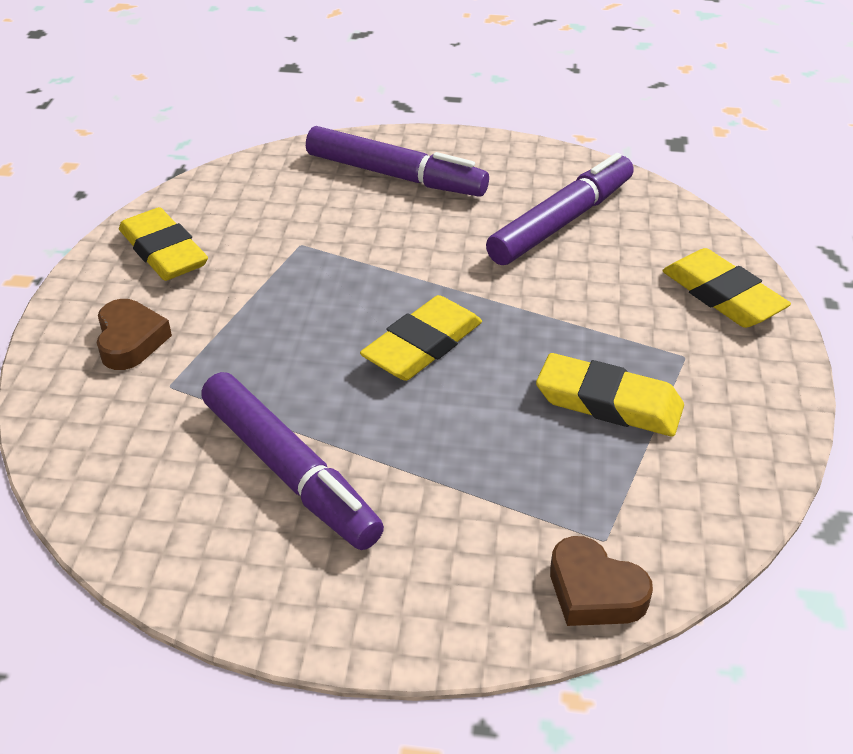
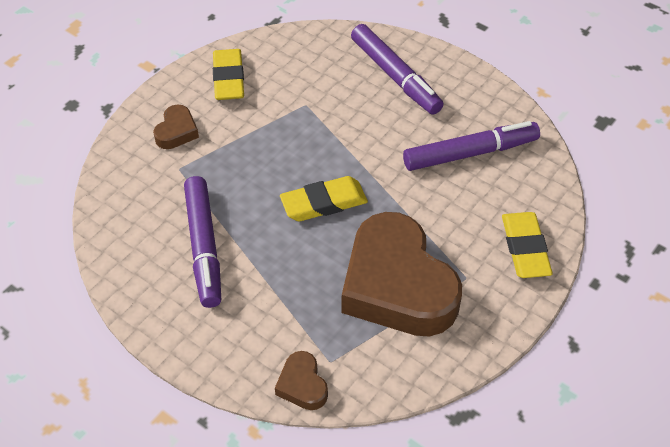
camera: 30 degrees right, 10 degrees up
(608, 402) = (397, 285): yellow eraser -> brown heart

